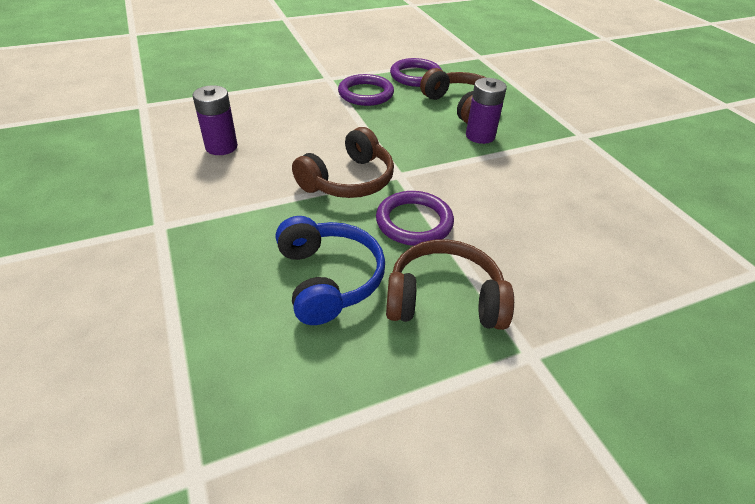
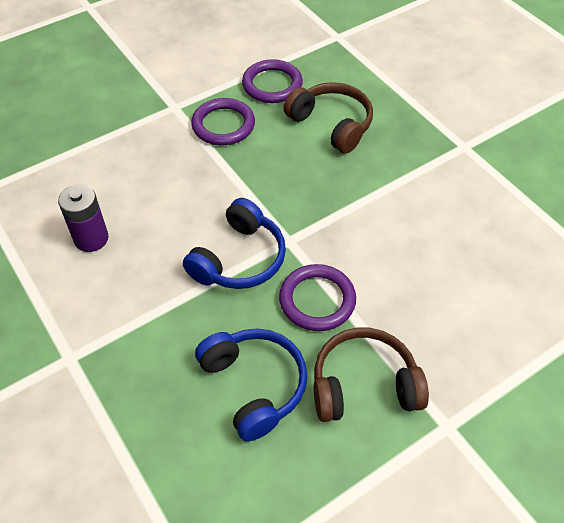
camera: 10 degrees left, 10 degrees up
(348, 180) = (239, 259): brown headphones -> blue headphones
(480, 136) = (360, 167): purple battery -> none

